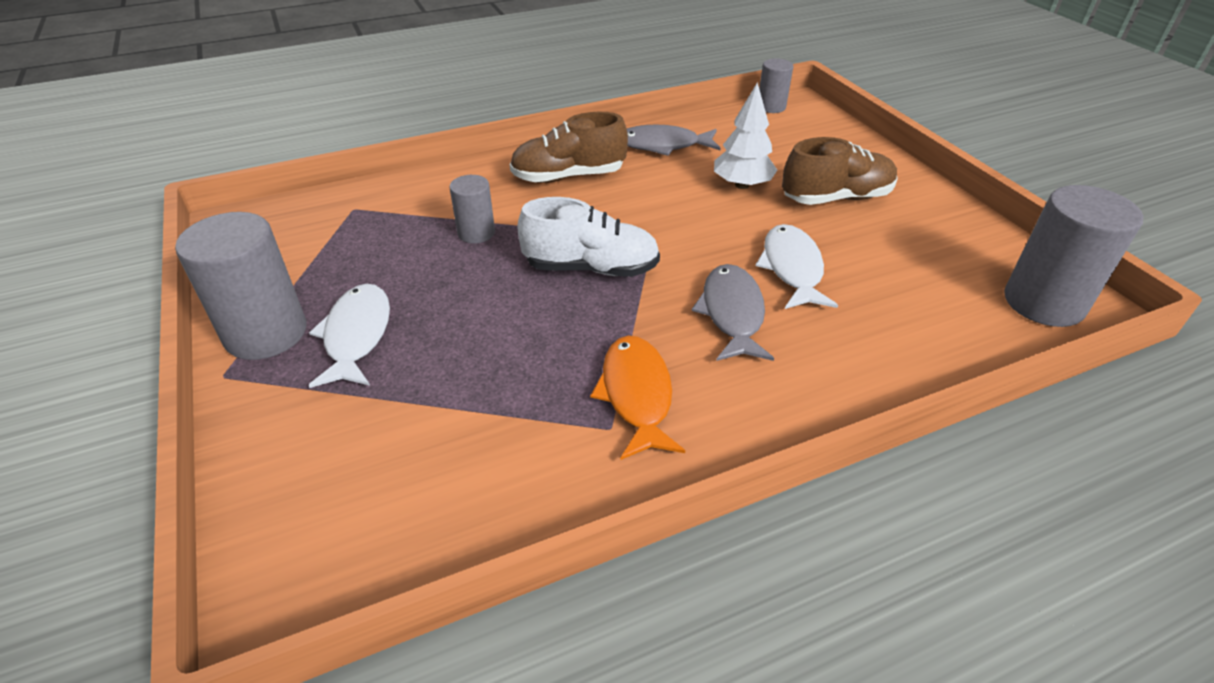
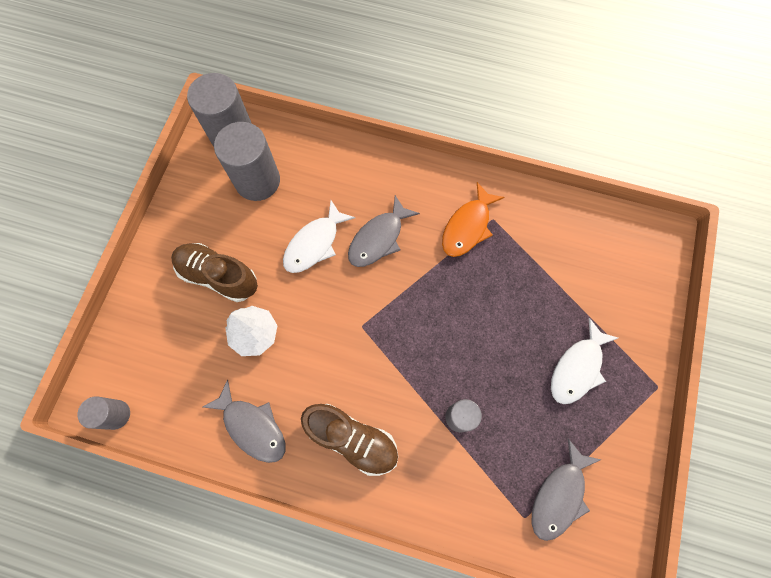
camera: 140 degrees left, 30 degrees up
(266, 333) = (626, 408): grey cylinder -> grey cylinder (257, 181)
(323, 236) = (559, 495): none -> grey fish
(591, 268) = (418, 327): white shoe -> none

